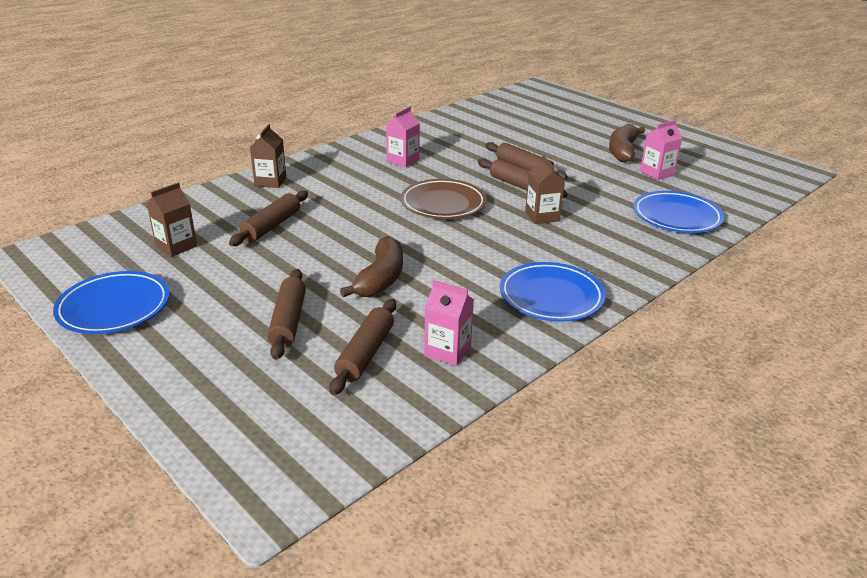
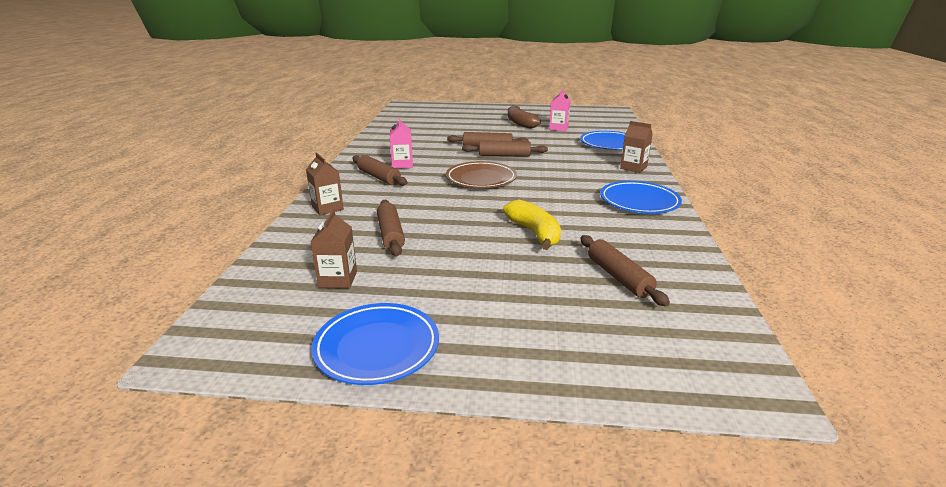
camera: 40 degrees left, 5 degrees down
(288, 321) = (533, 284): brown rolling pin -> brown rolling pin (379, 177)
(381, 279) = (534, 233): brown banana -> yellow banana
(447, 351) = (654, 252): pink carton -> none
(542, 216) = (549, 166): brown carton -> brown carton (633, 168)

